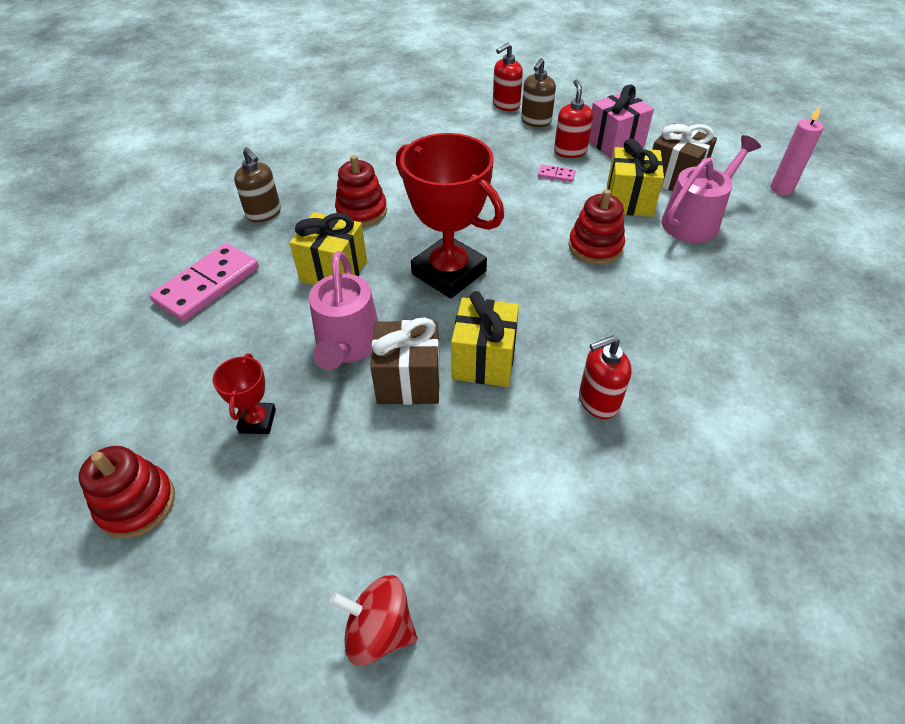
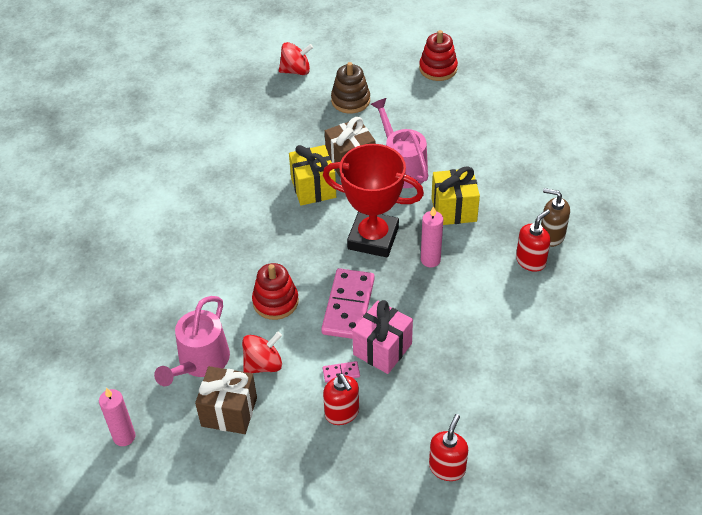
camera: 155 degrees right, 0 degrees up
(208, 285) = (526, 170): pink domino -> pink domino (348, 306)
(257, 421) = (416, 115): red trophy -> none
(330, 498) = (350, 100): none -> brown stacking toy
(362, 211) = (479, 266): red stacking toy -> none
(404, 232) = (430, 260): none -> pink candle
(536, 121) = (399, 450): brown soap dispenser -> none
(598, 401) = (235, 189): red soap dispenser -> red soap dispenser (530, 261)
(615, 143) = (301, 445): pink gift -> pink gift (382, 349)
(629, 201) = (263, 364): yellow gift -> red spinning top

